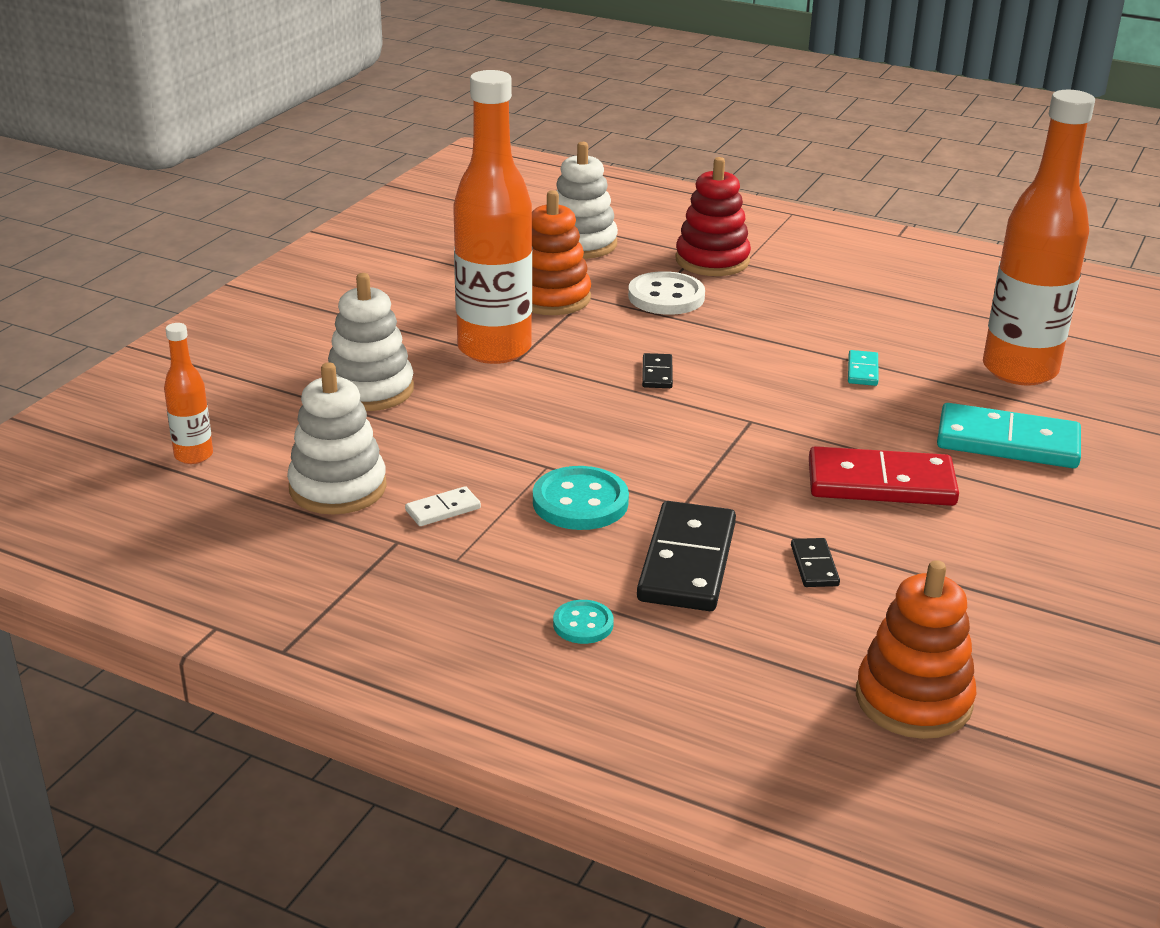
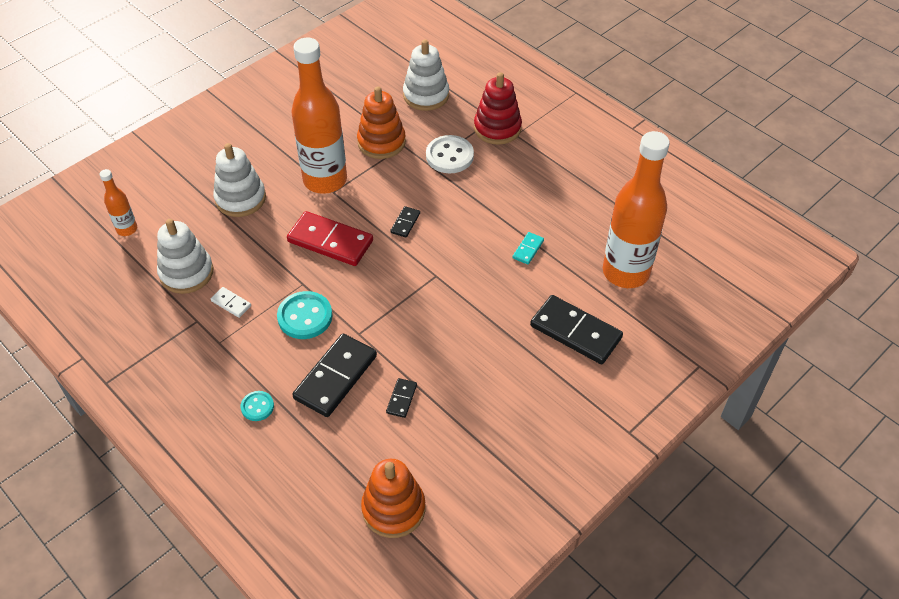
camera: 20 degrees right, 20 degrees up
(443, 509) = (231, 303): white domino -> white domino turned 45 degrees clockwise
(881, 483) = (479, 345): red domino -> red domino (330, 241)
(1007, 442) = (575, 332): turquoise domino -> black domino

